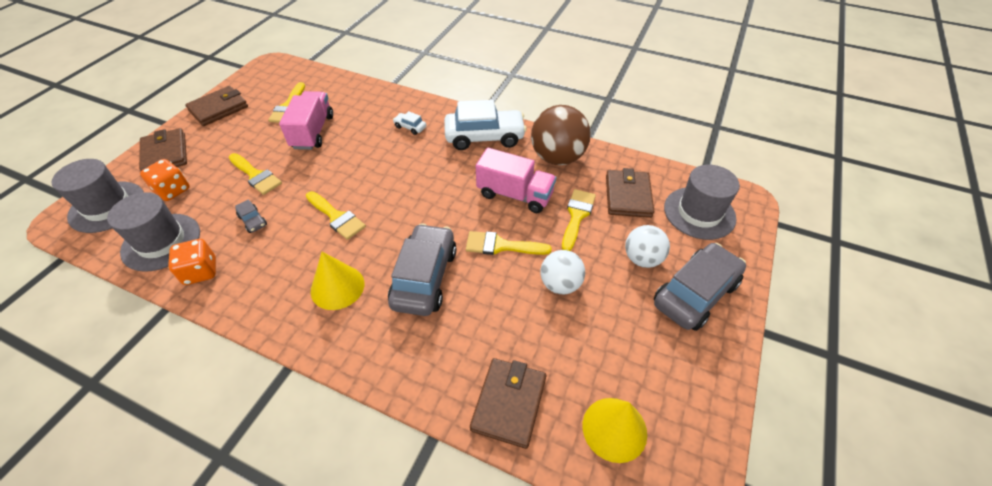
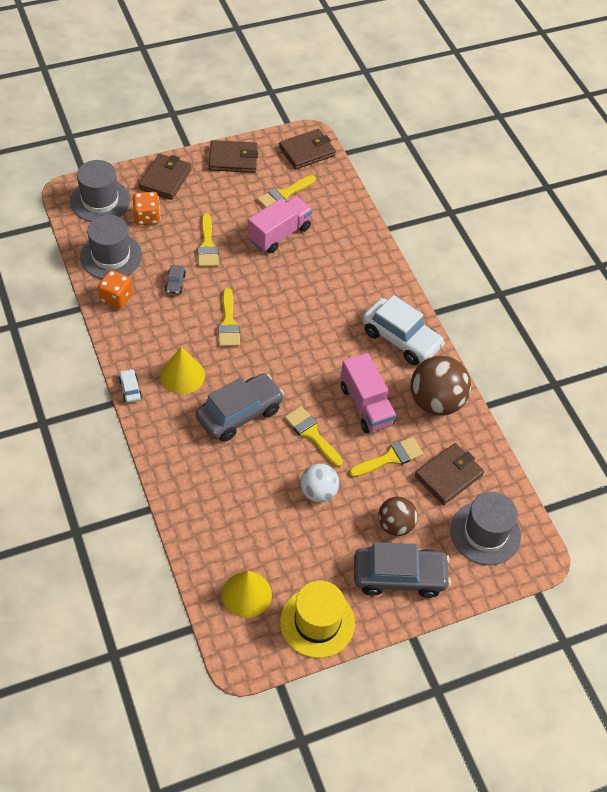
camera: 40 degrees right, 5 degrees up
(410, 127) = (354, 285): white car -> white car (130, 389)
(509, 403) = (206, 529): brown wallet -> brown wallet (307, 151)
(642, 259) = (395, 525): white ball -> brown ball
(695, 392) = (317, 622): none -> yellow hat

